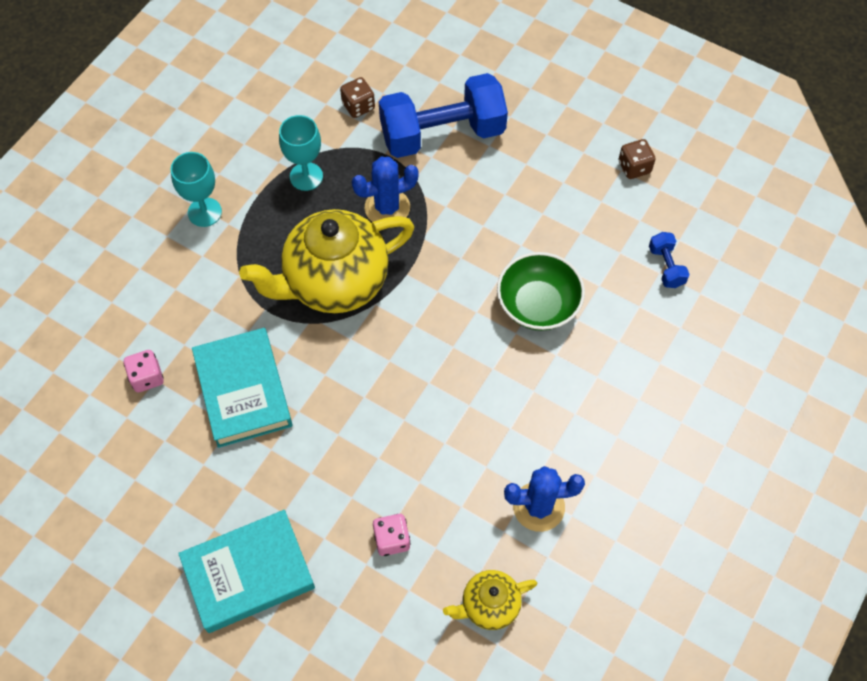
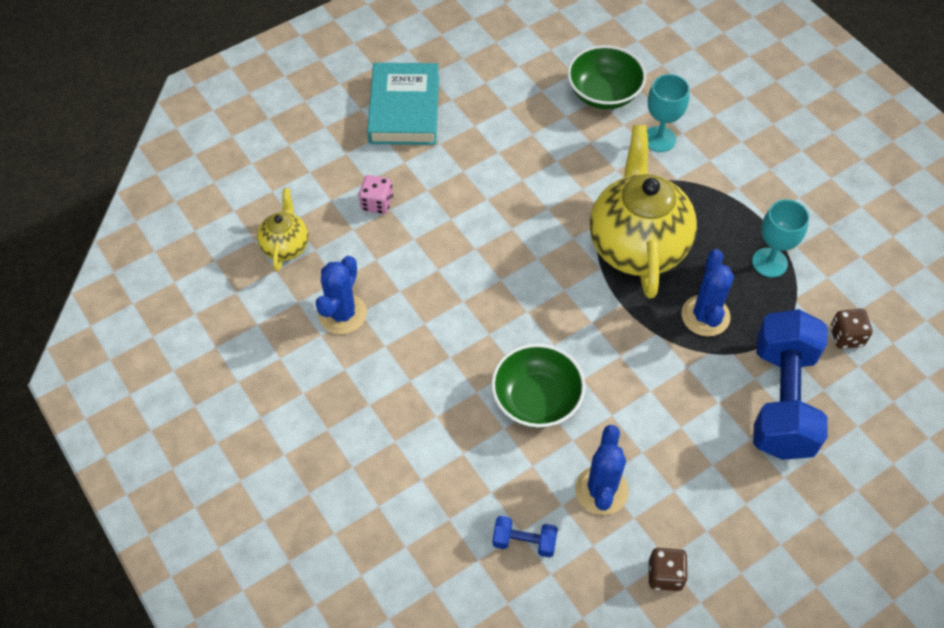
camera: 115 degrees right, 5 degrees down
(147, 377) = (604, 93): pink dice -> green bowl
(204, 212) = (757, 174): turquoise goblet -> turquoise goblet (659, 139)
(243, 391) = (560, 150): turquoise book -> none
(592, 229) = (601, 490): none -> blue cactus

